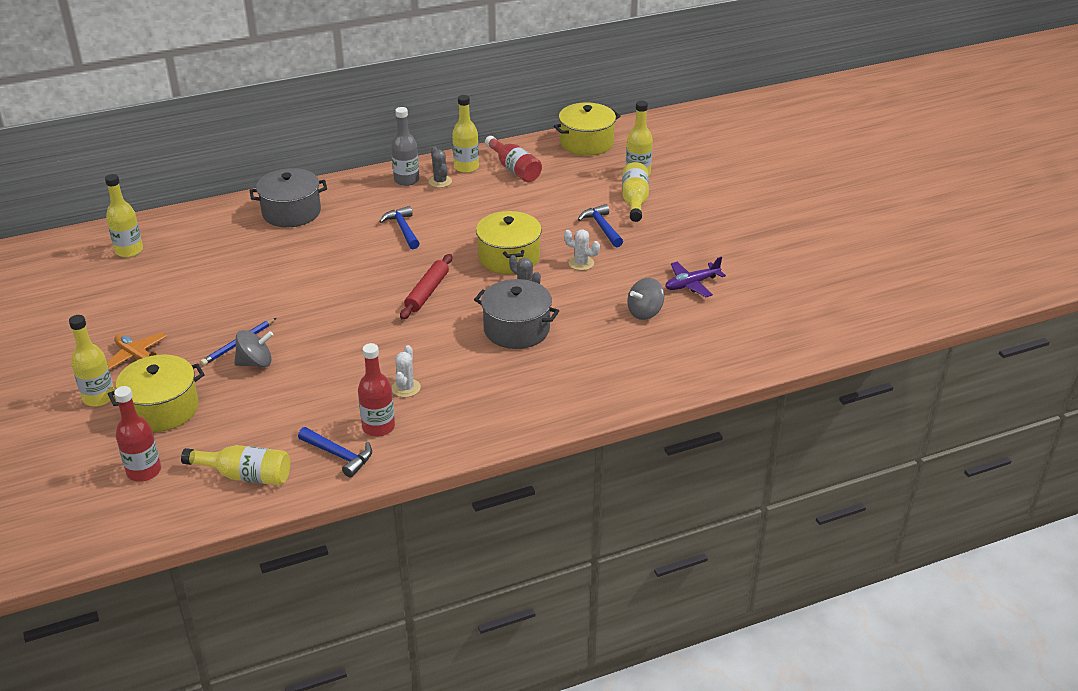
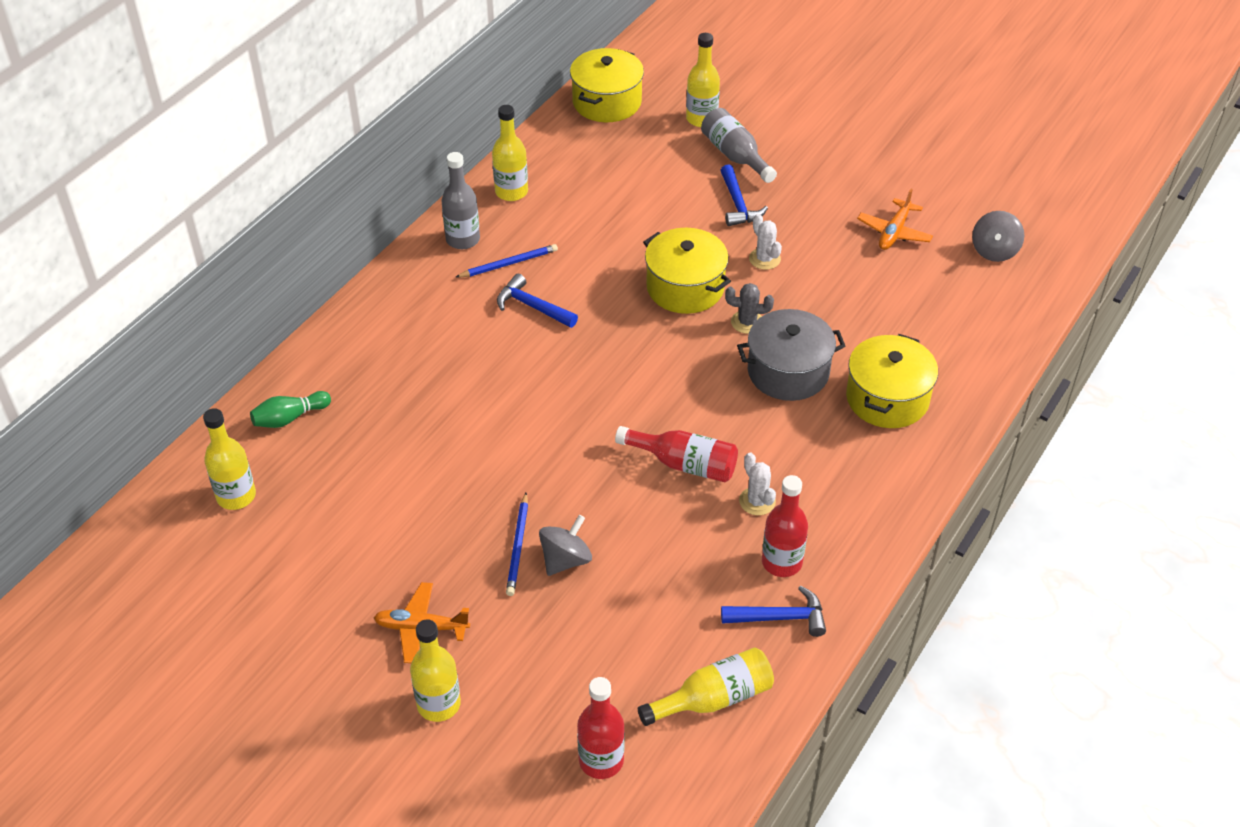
camera: 35 degrees left, 10 degrees up
(162, 409) = (530, 675): yellow pot -> yellow pot (887, 398)
(202, 227) = (290, 418): none -> green bowling pin
(291, 212) = (377, 345): grey pot -> none
(417, 202) = (509, 263): none -> blue pencil
(427, 292) = (649, 374): red rolling pin -> none
(440, 181) = (503, 224): grey cactus -> none
(514, 169) = (567, 171): red bottle -> red bottle (684, 464)
(581, 263) = (764, 259): white cactus -> white cactus turned 75 degrees clockwise
(602, 227) = (738, 204): blue hammer -> blue hammer turned 135 degrees counterclockwise
(634, 201) = (735, 156): yellow bottle -> grey bottle
(645, 312) = (886, 288): grey spinning top -> grey spinning top (994, 251)
(691, 284) = (894, 232): purple plane -> orange plane

